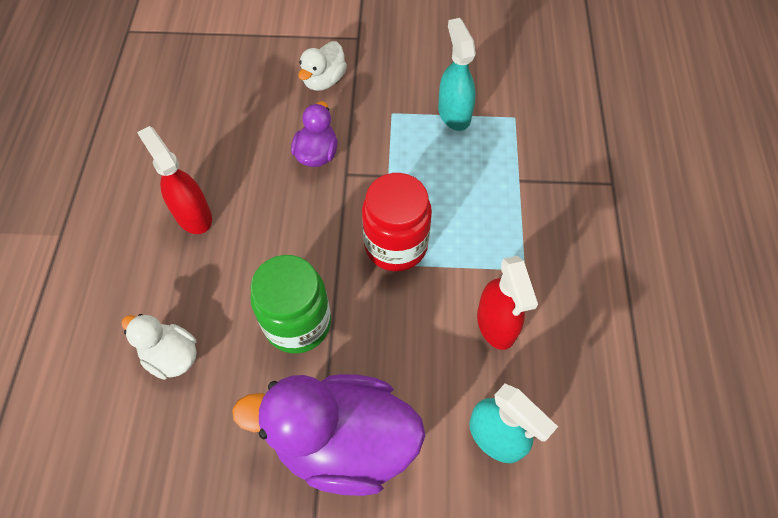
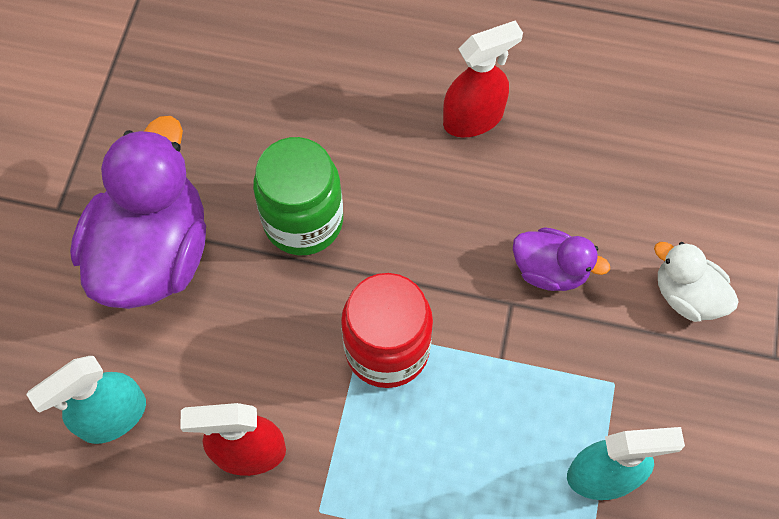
camera: 100 degrees right, 5 degrees up
(171, 356) = (293, 93): white duck -> none

